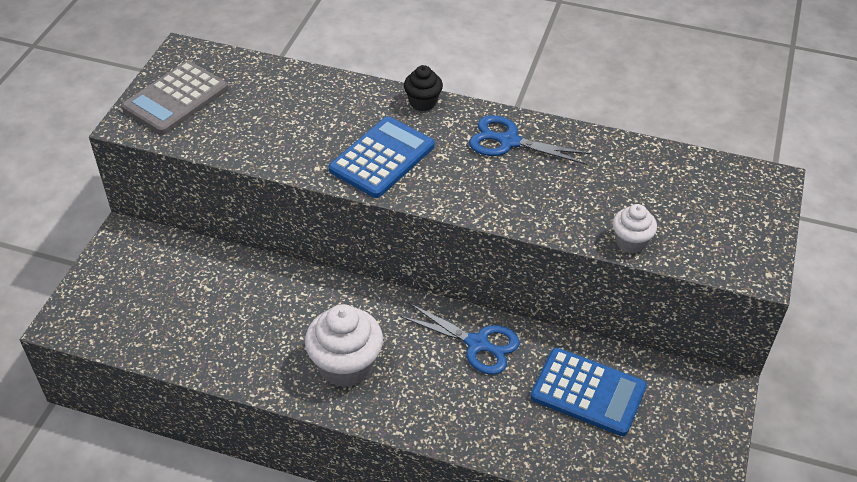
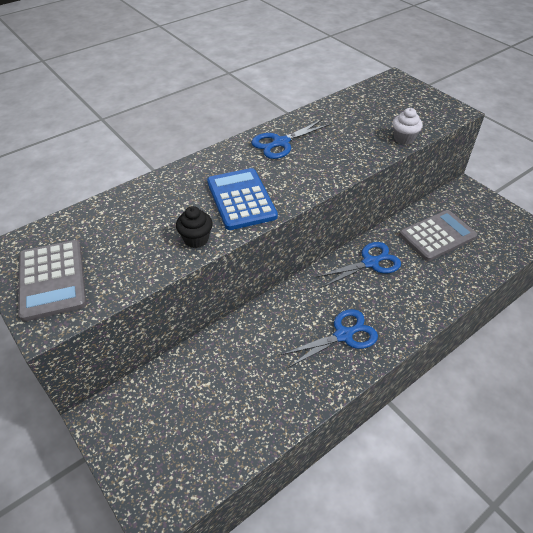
camera: 55 degrees left, 0 degrees up
(346, 366) = (343, 335): white cupcake -> blue scissors
(423, 102) = (208, 159): black cupcake -> black cupcake (196, 239)
(588, 392) = (437, 236): blue calculator -> grey calculator

